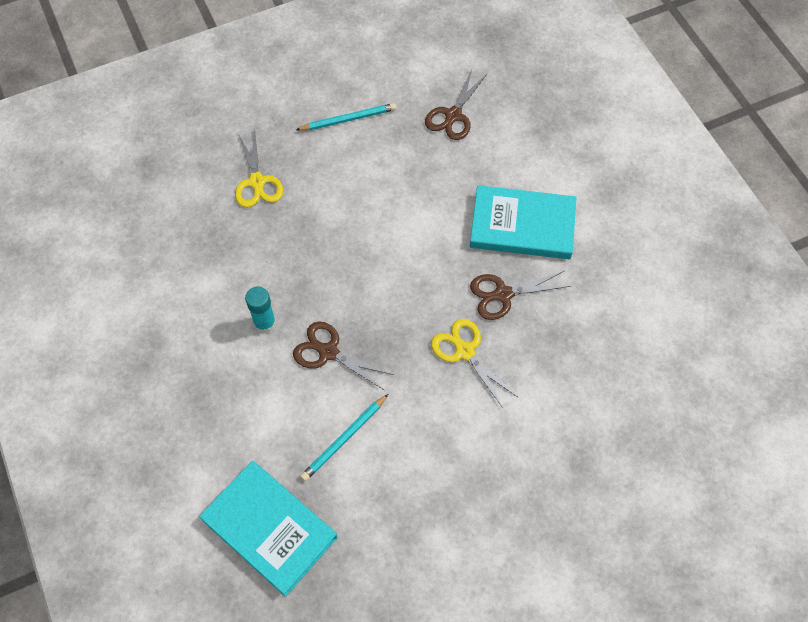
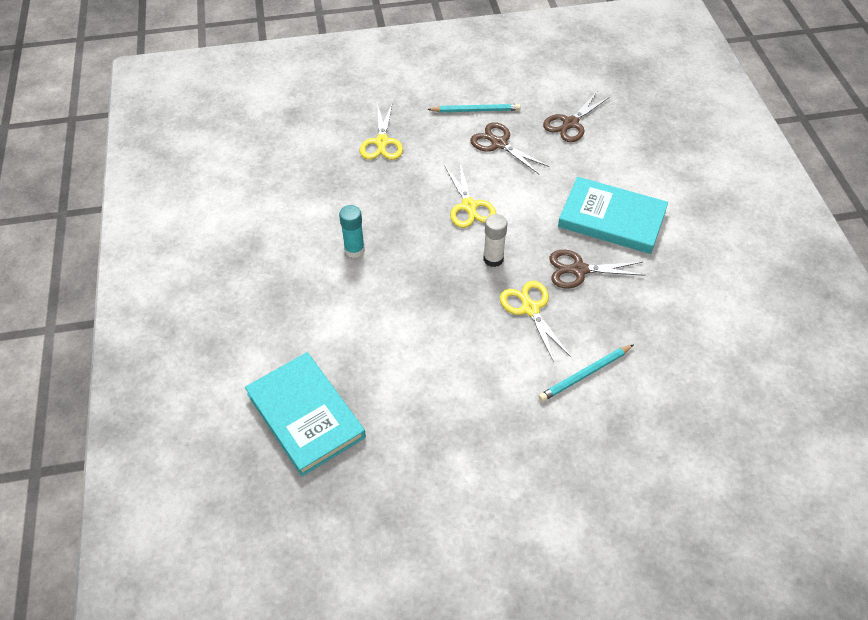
camera: 15 degrees right, 10 degrees down
(328, 352) = (404, 284): brown scissors -> brown scissors (499, 144)
(344, 439) = (397, 357): turquoise pencil -> turquoise pencil (585, 374)
(372, 242) = (469, 206): none -> yellow scissors
(413, 301) = (493, 259): none -> white glue stick

